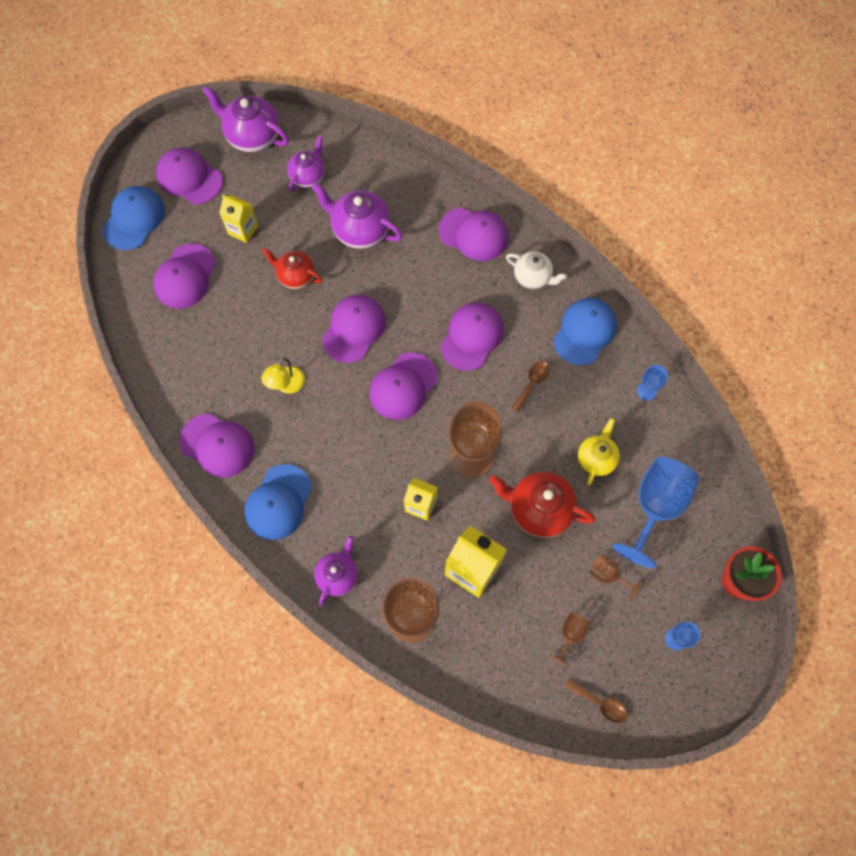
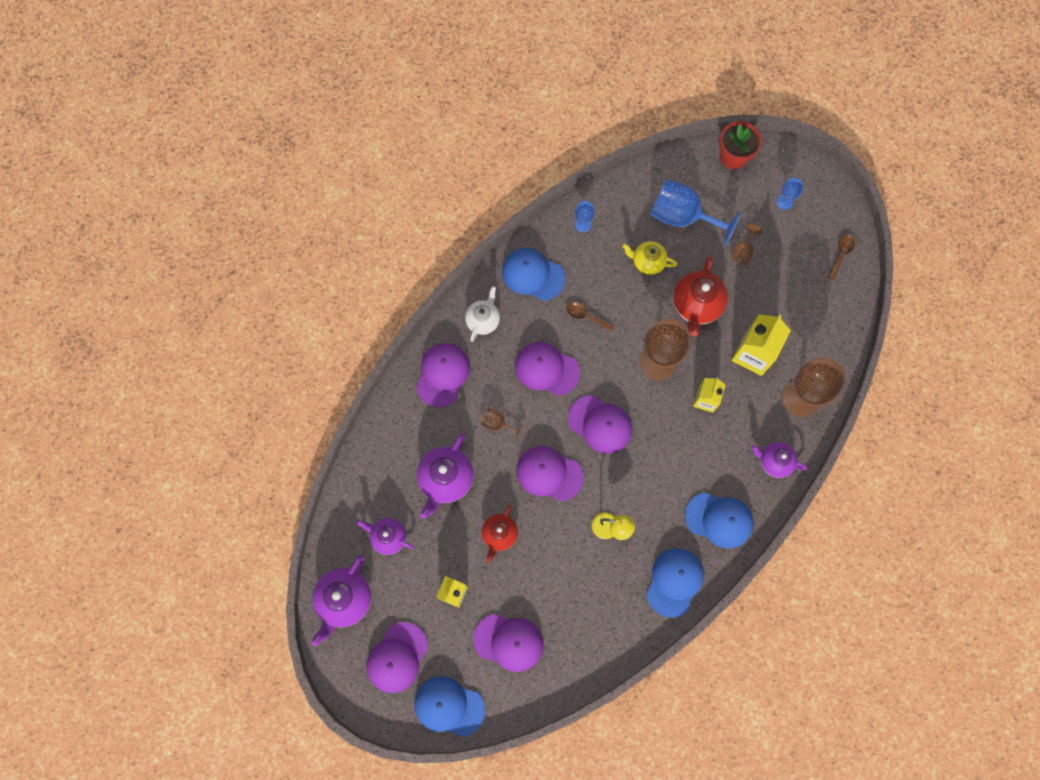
camera: 95 degrees left, 5 degrees up
(217, 445) = (674, 582): purple cap -> blue cap
(570, 634) = (793, 277): brown goblet -> brown goblet (497, 424)

